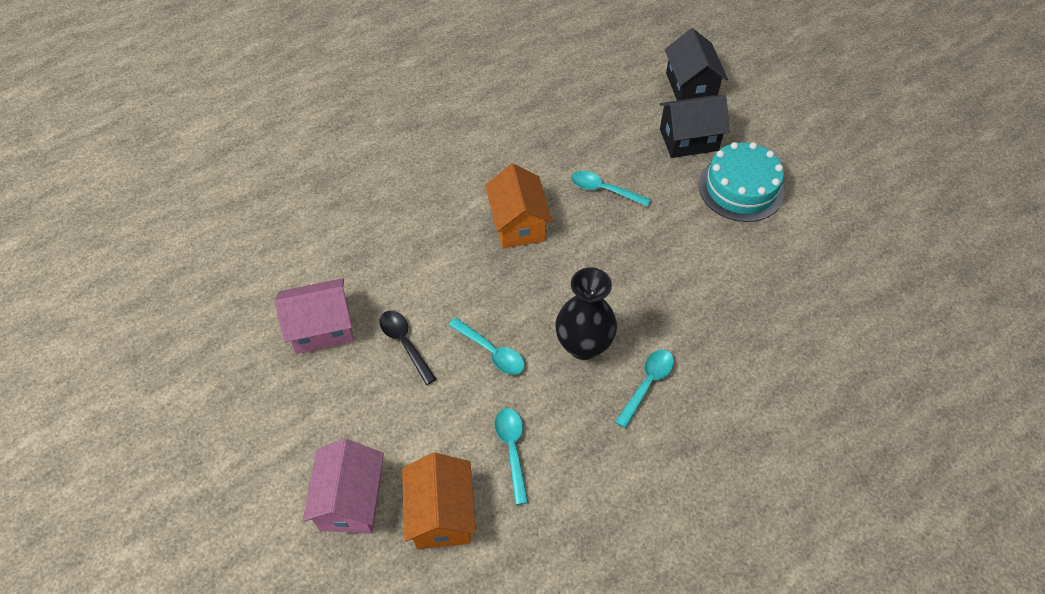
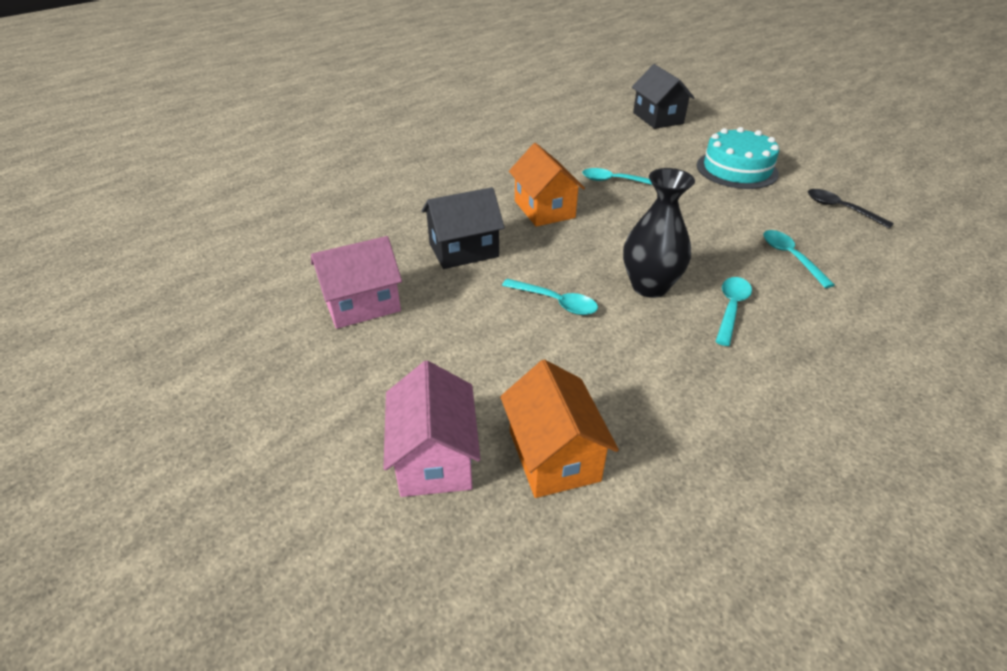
camera: 10 degrees left, 15 degrees down
(405, 343) = (459, 306): black spoon -> black spoon (840, 209)
(512, 450) = (613, 381): turquoise spoon -> turquoise spoon (790, 257)
(688, 140) = (674, 146): black house -> black house (463, 250)

